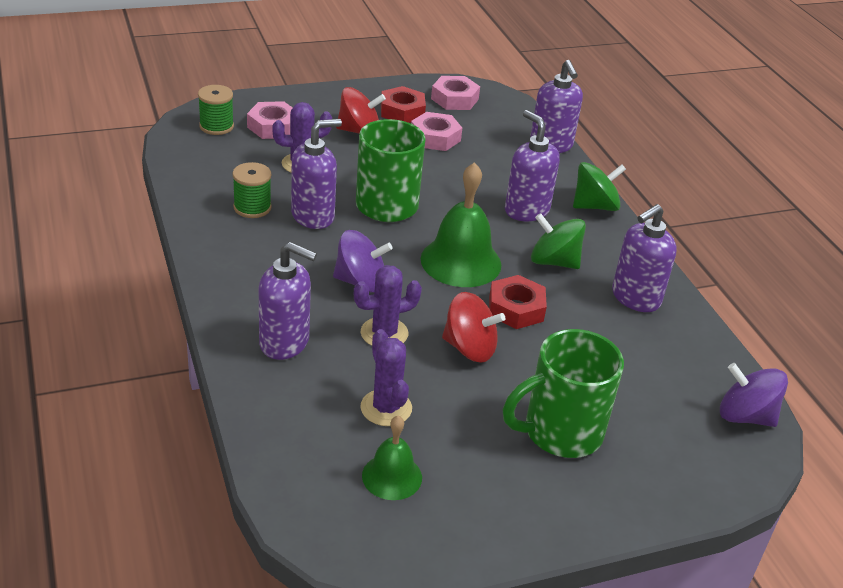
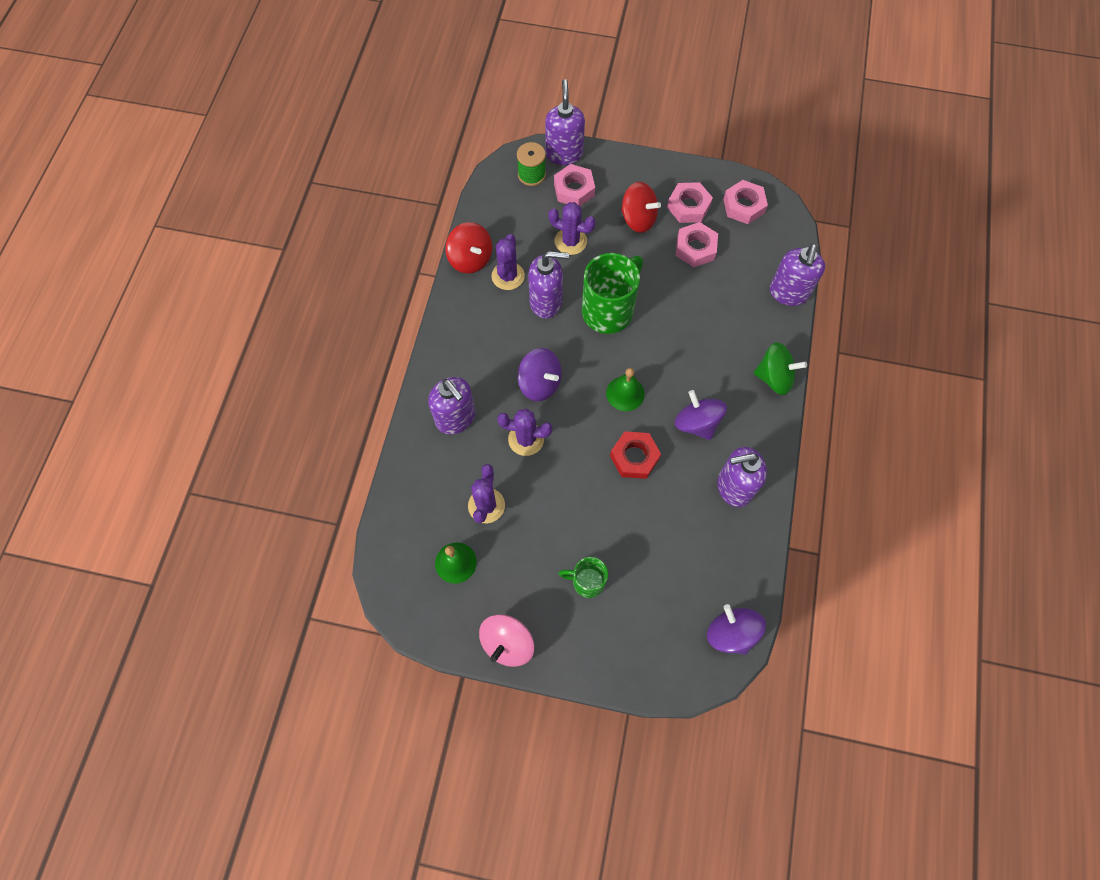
camera: 35 degrees right, 30 degrees up
(252, 207) = (508, 276): green spool -> purple cactus
(402, 111) = (688, 206): red nut -> pink nut
(461, 261) = (625, 393): green bell -> green bell, size x0.59
(469, 348) = (575, 479): red spinning top -> red spinning top (470, 259)
(520, 529) = (507, 643): none -> pink spinning top
(526, 210) = (713, 360): purple soap dispenser -> purple soap dispenser (564, 153)
(554, 261) = (696, 423): green spinning top -> purple spinning top
(560, 432) = (587, 581): green mug -> green mug, size x0.55

